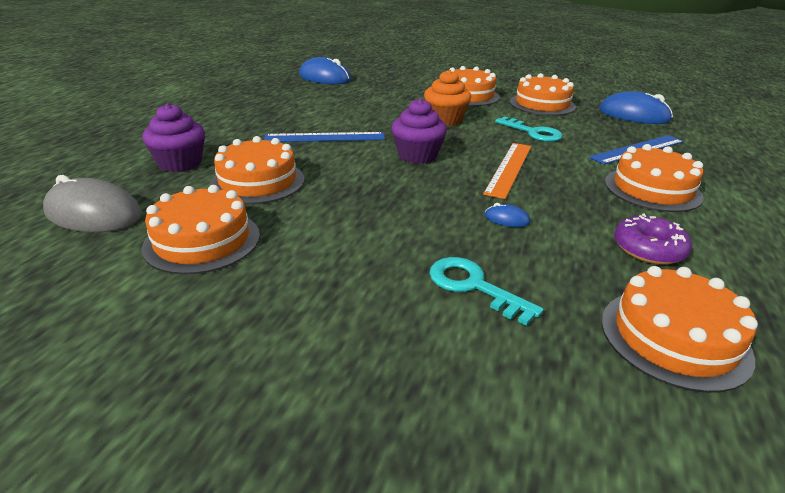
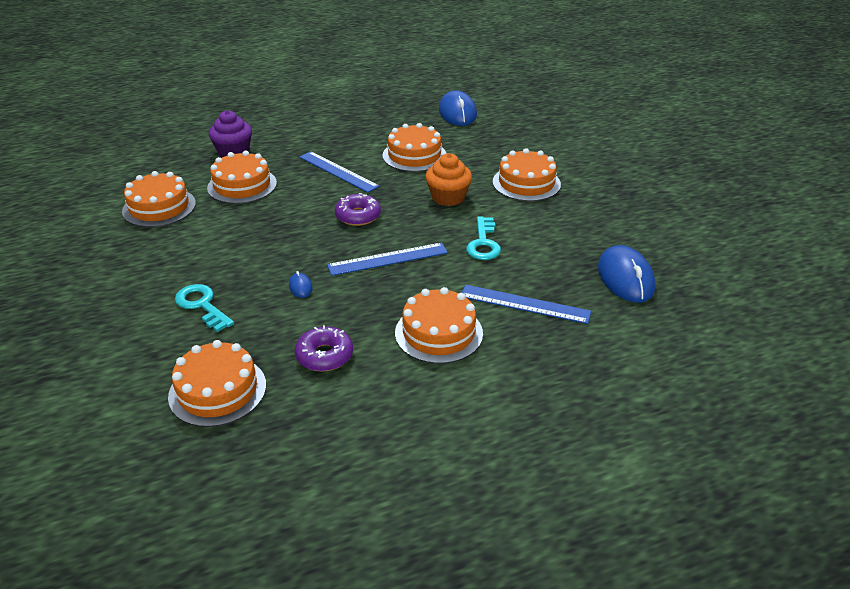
camera: 50 degrees right, 5 degrees up
(93, 214) = (151, 166): grey mouse -> none
(417, 155) = (358, 216): purple cupcake -> purple donut
(474, 286) = (202, 305): turquoise key -> turquoise key turned 45 degrees counterclockwise
(509, 168) = (388, 259): orange ruler -> blue ruler
(542, 104) = (568, 223): orange cake -> orange cake (414, 155)

